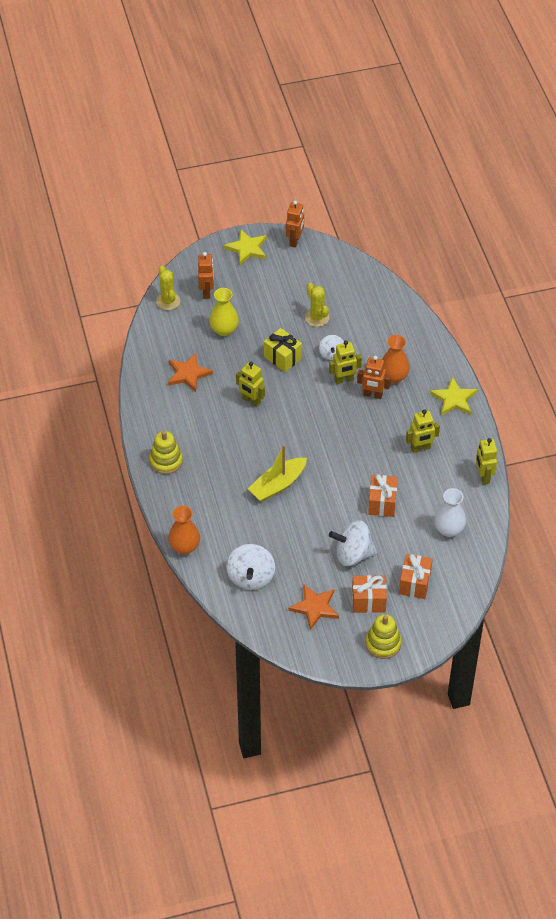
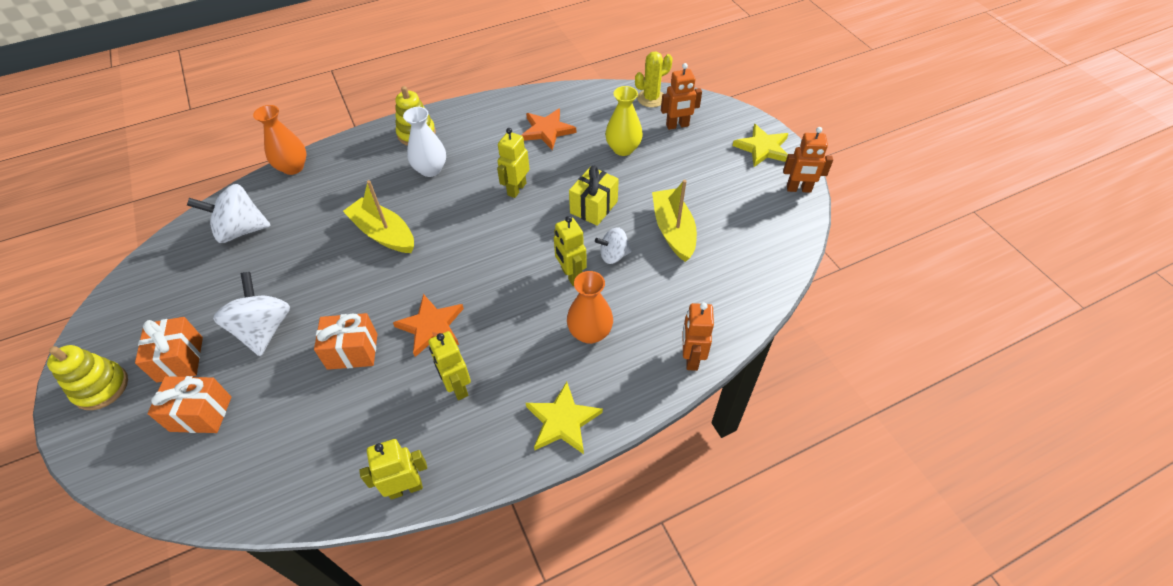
camera: 80 degrees right, 0 degrees up
(315, 607) = (181, 300): orange star -> orange star (431, 326)
(317, 317) = (673, 231): yellow cactus -> yellow boat
(372, 395) = (550, 312): orange robot -> orange robot (691, 358)
(449, 529) = (298, 448): white vase -> white vase (430, 169)

